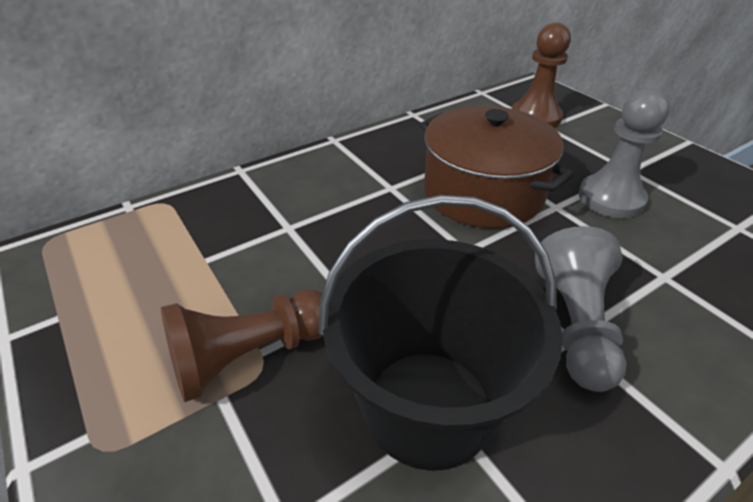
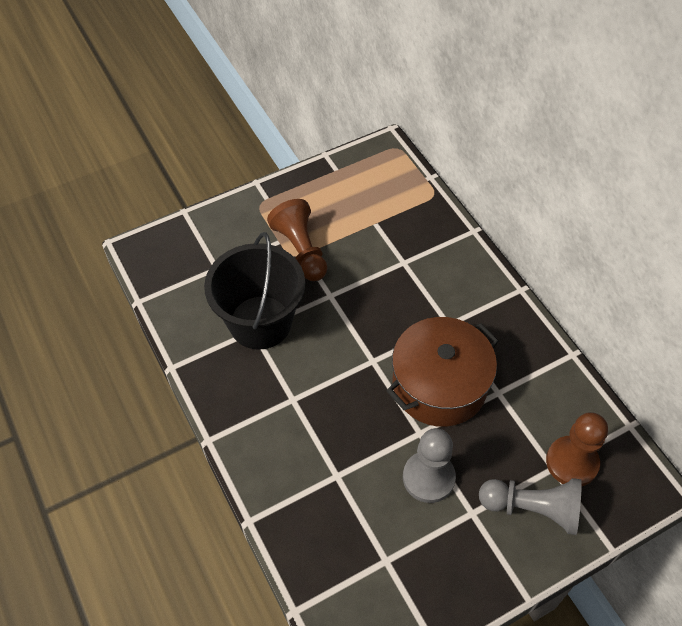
camera: 95 degrees right, 15 degrees up
(575, 325) = (302, 404): grey pawn -> grey pawn (532, 509)

